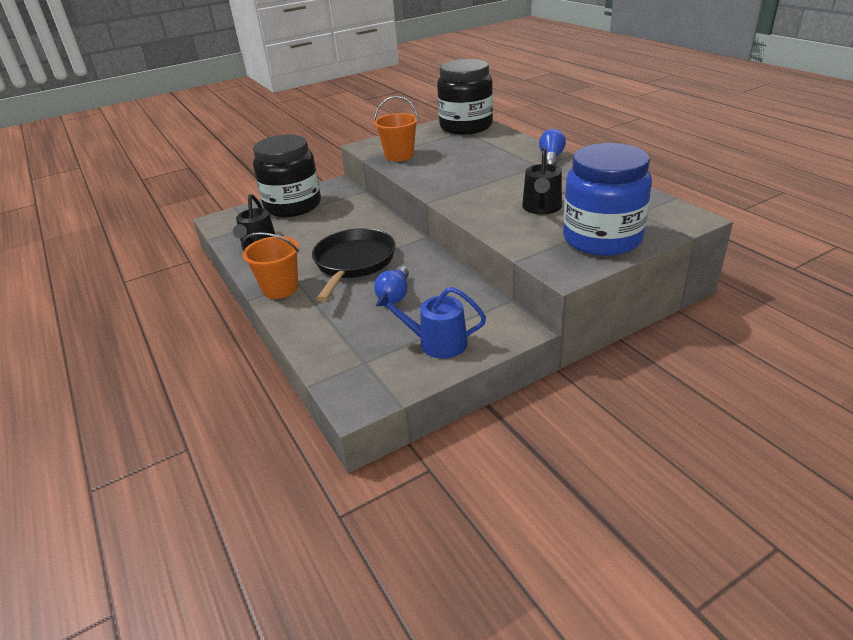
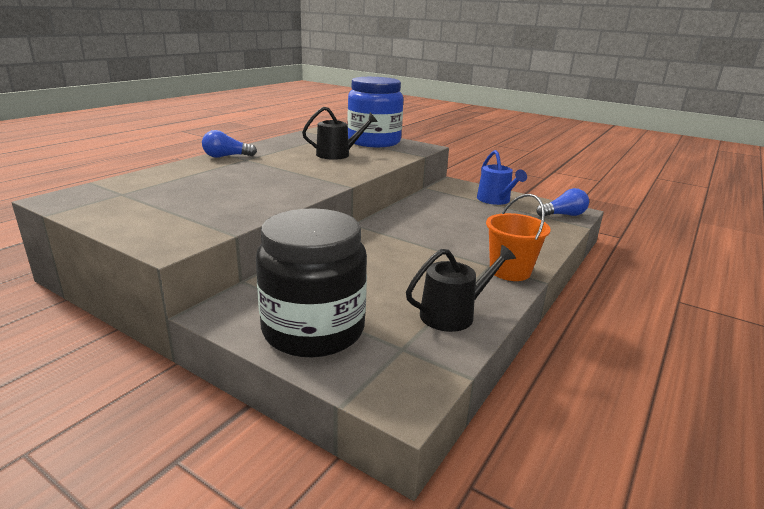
camera: 120 degrees left, 10 degrees down
(353, 263) = (430, 246): black pan -> none
(395, 294) = (459, 220): blue light bulb -> blue light bulb (563, 215)
(399, 155) = (217, 216): orange bucket -> none
(466, 126) = (101, 195): black jar -> none

